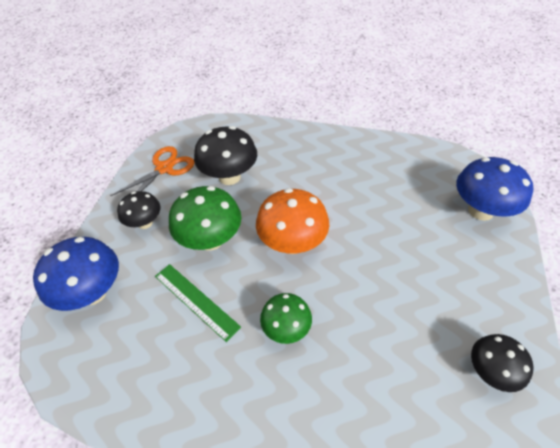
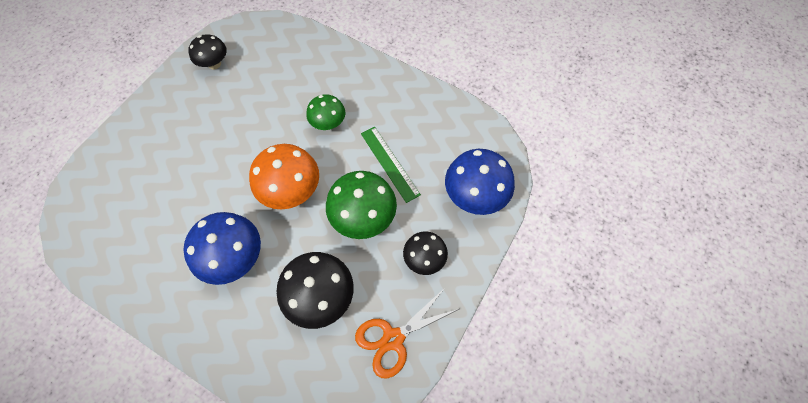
camera: 165 degrees left, 15 degrees up
(480, 211) = (109, 171): blue mushroom -> blue mushroom (235, 258)

